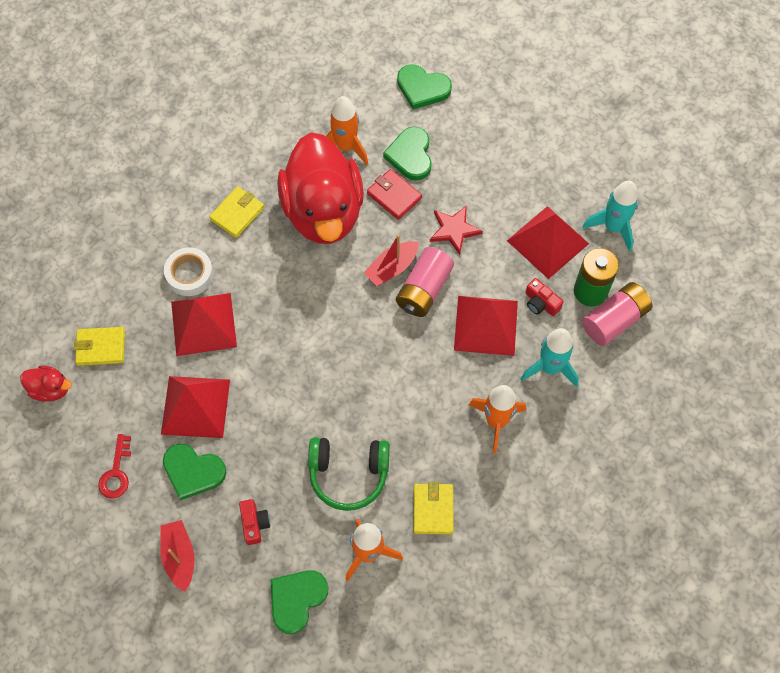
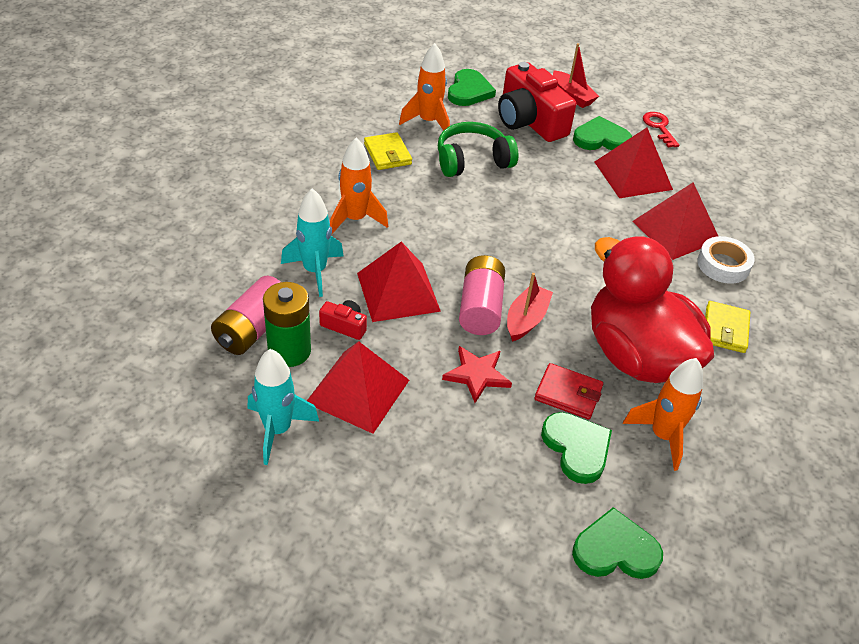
camera: 155 degrees right, 20 degrees down
(50, 389) = (759, 162): red duck -> none
(101, 347) = (747, 195): yellow wallet -> none
(254, 524) = (529, 121): red camera -> red camera, size x2.29

